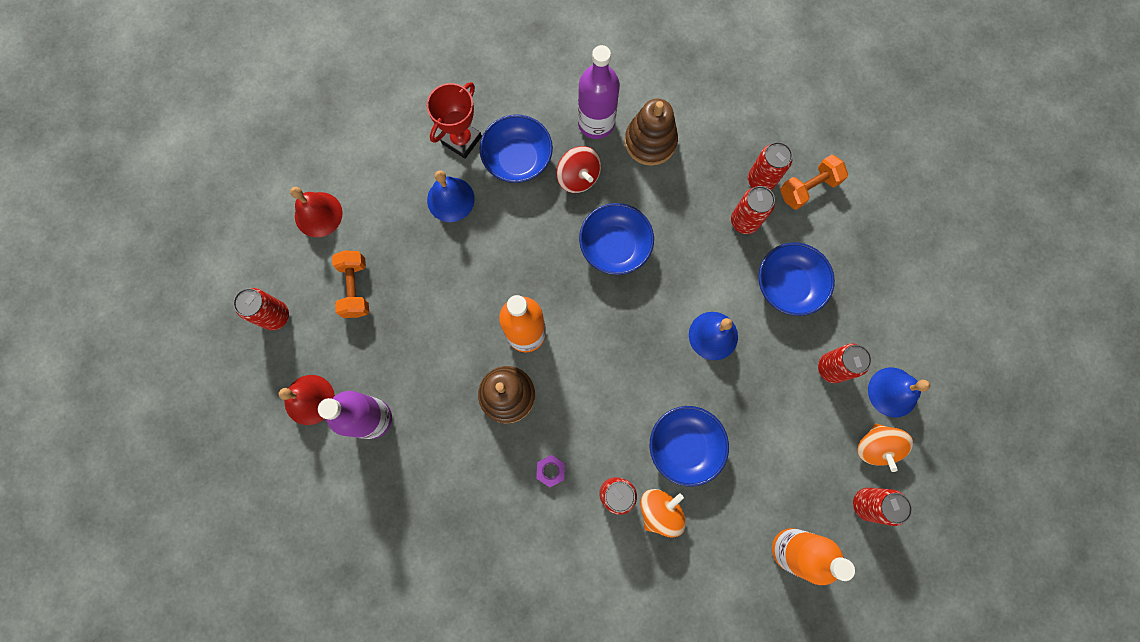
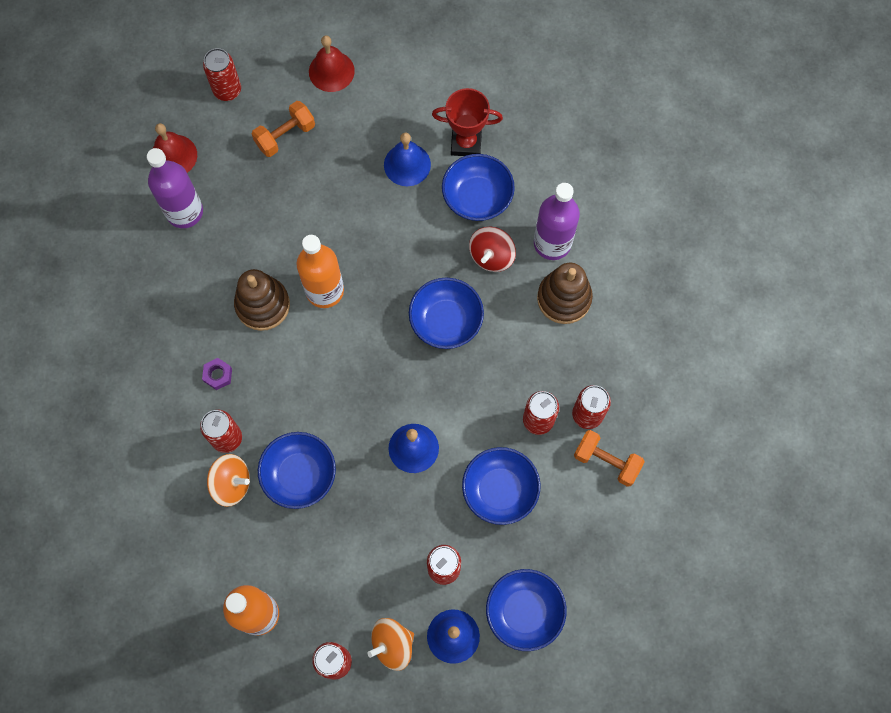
camera: 60 degrees right, 5 degrees down
(900, 323) = (524, 612): none -> blue bowl

